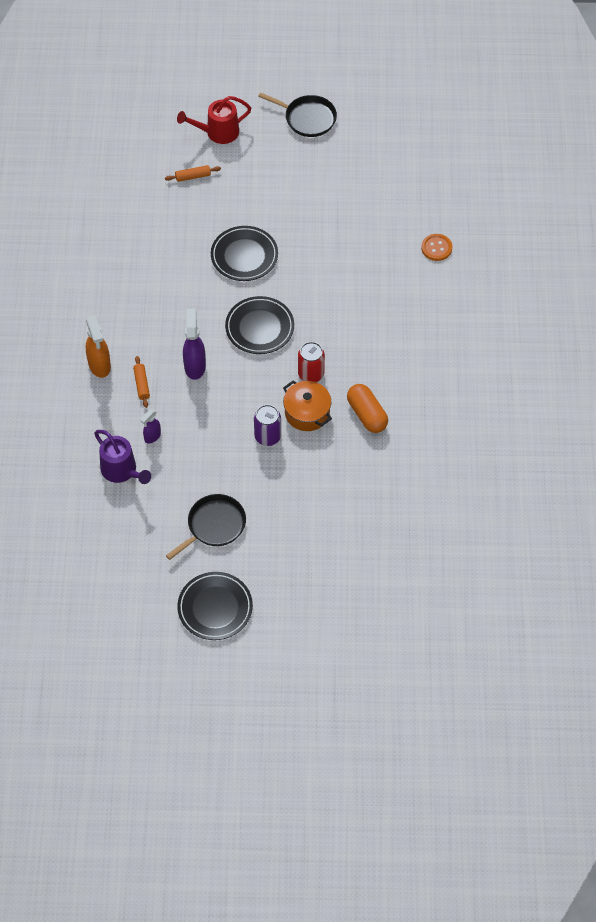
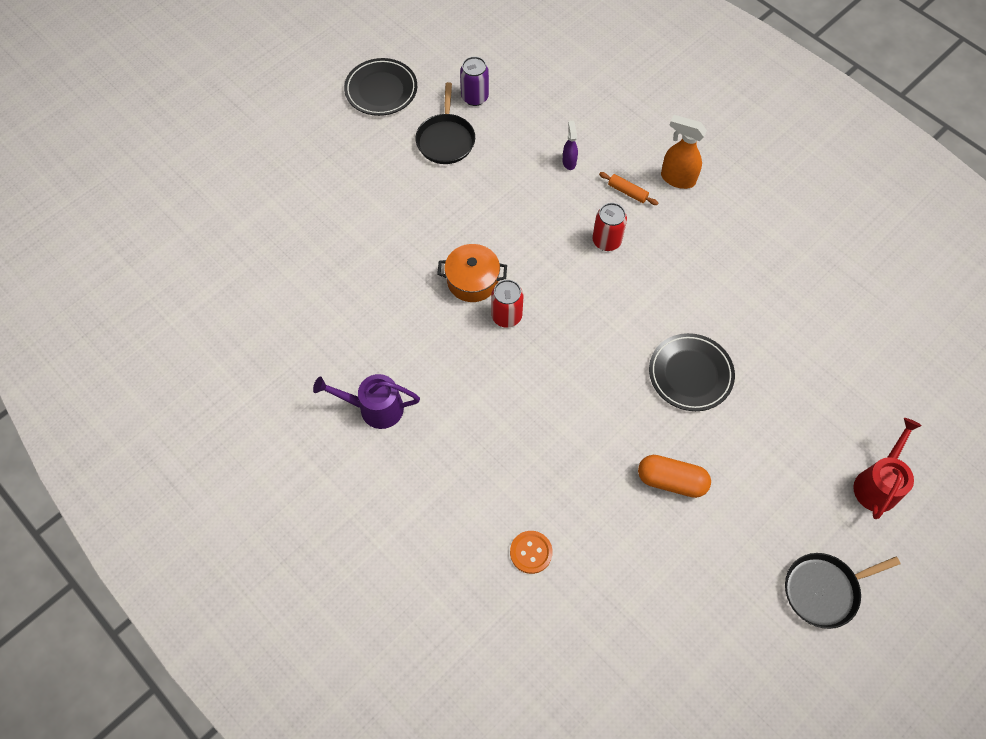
camera: 135 degrees right, 5 degrees up
(122, 471) = (558, 121): purple watering can -> purple watering can (374, 408)
(193, 176) = (834, 412): orange rolling pin -> none
(195, 366) = (606, 241): purple spray bottle -> red can
(259, 328) = (596, 319): black plate -> none
(267, 436) = (482, 235): purple can -> purple can (475, 97)
(367, 414) = (421, 322): orange capsule -> orange capsule (671, 481)

